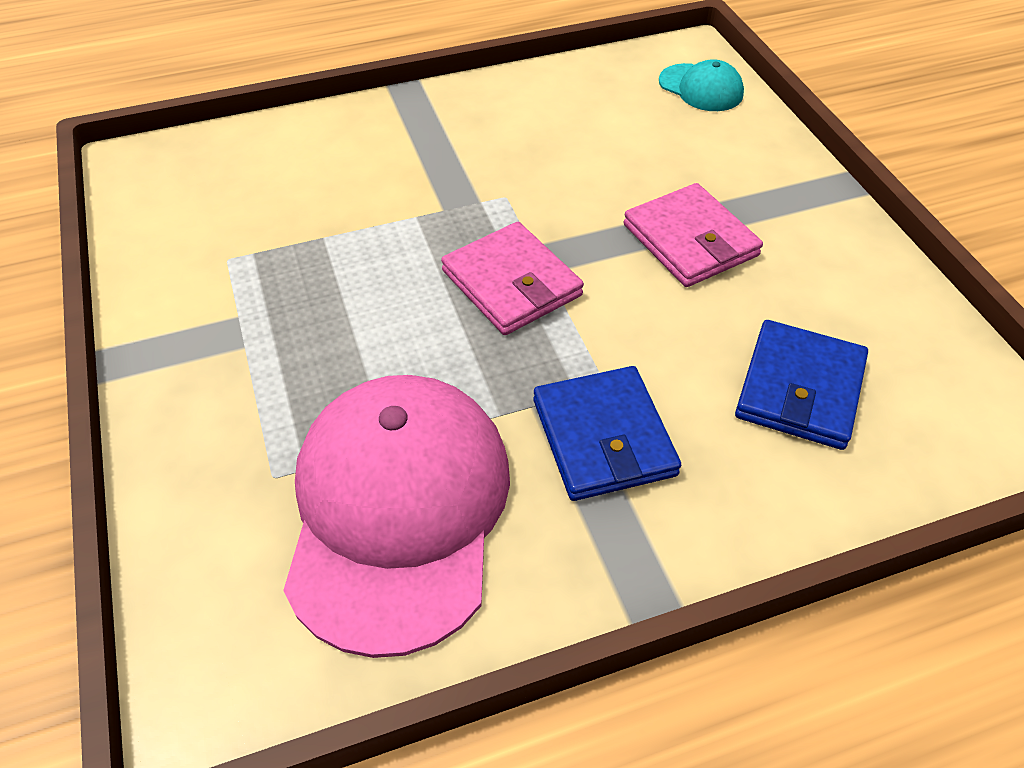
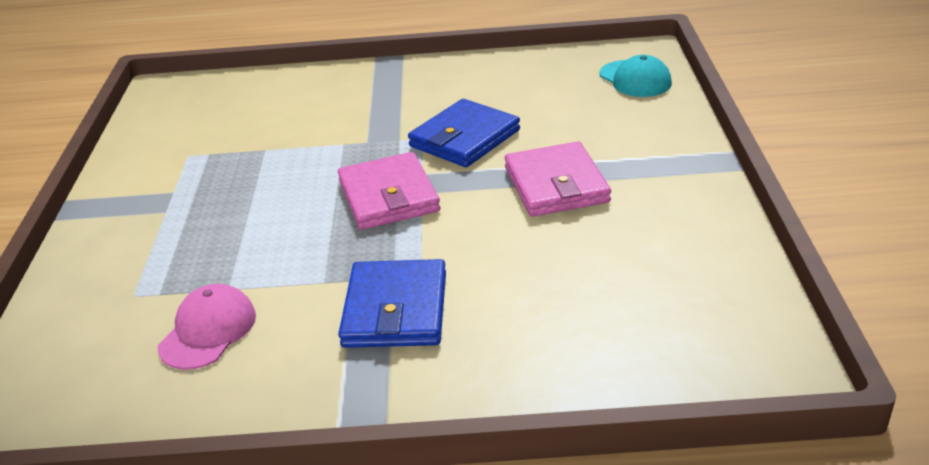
camera: 20 degrees right, 15 degrees down
(398, 510) = (208, 331): pink cap -> pink cap, size x0.45
(800, 389) = (585, 302): blue wallet -> blue wallet (465, 138)

